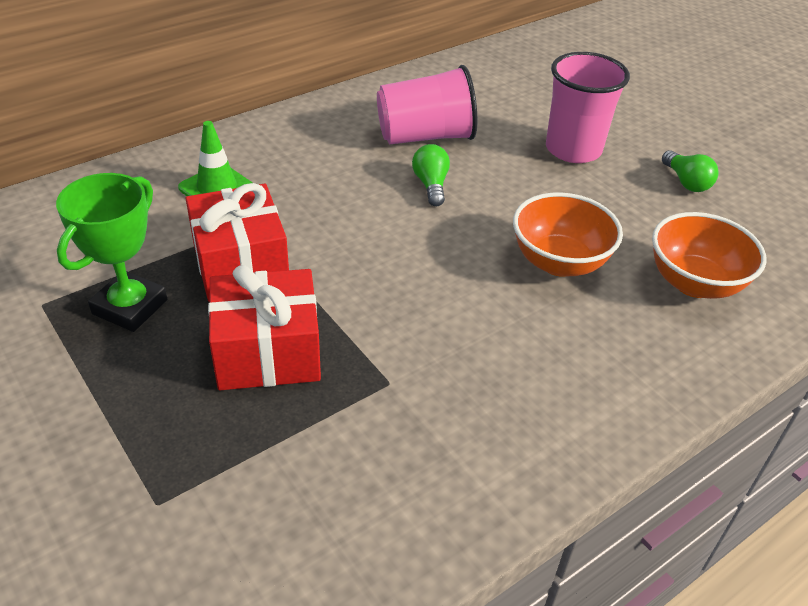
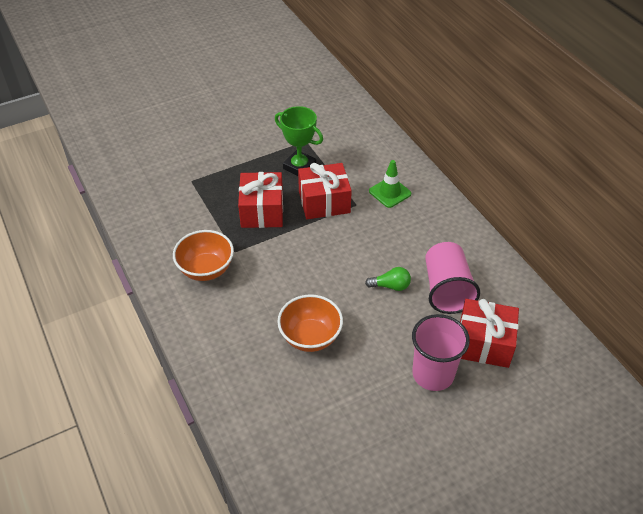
camera: 100 degrees right, 5 degrees up
(508, 111) = (484, 343): none -> red gift
(686, 182) = (391, 438): green light bulb -> none
(694, 283) = (282, 404): orange bowl -> orange bowl (206, 269)

